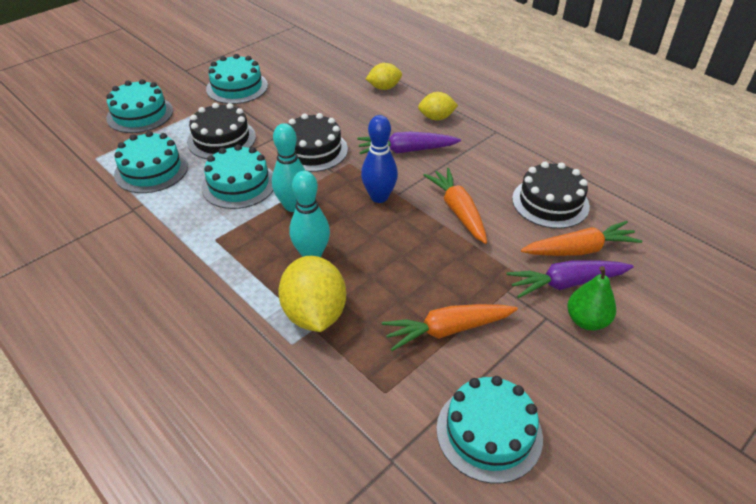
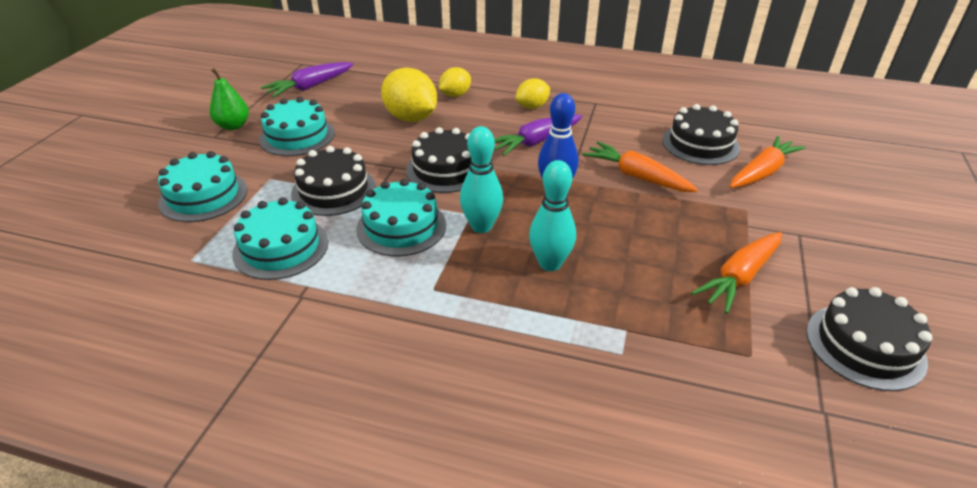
camera: 30 degrees left, 5 degrees down
(314, 314) = (613, 316): yellow lemon -> yellow lemon (411, 118)
(489, 432) = (865, 346): turquoise cake -> black cake
(566, 283) = (782, 201): purple carrot -> purple carrot (310, 87)
(586, 320) = (828, 224): green pear -> green pear (233, 126)

